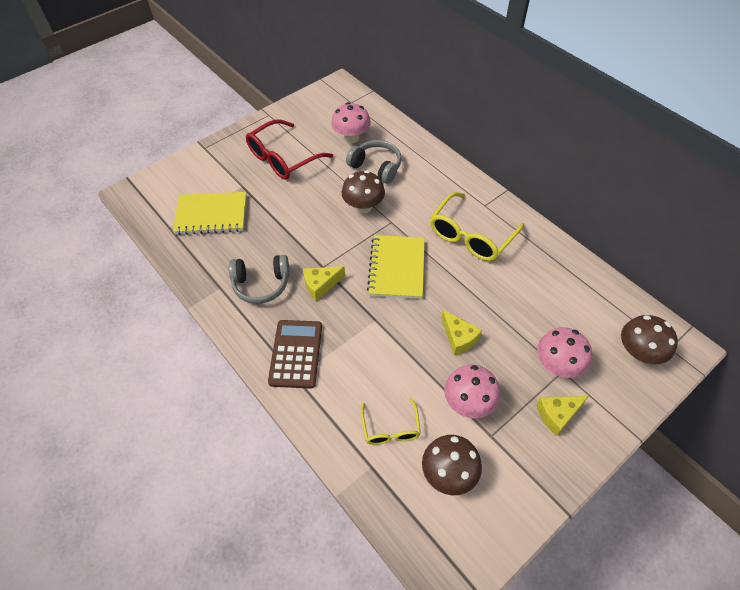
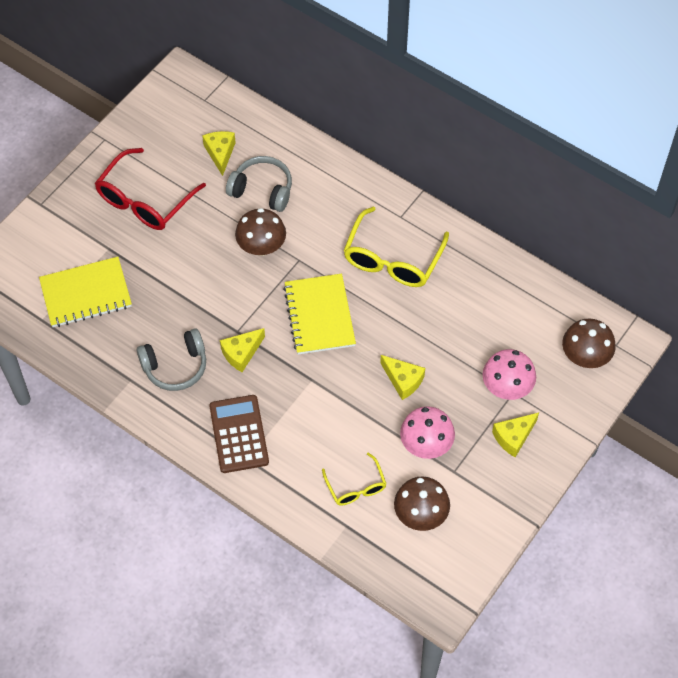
camera: 15 degrees left, 5 degrees up
(351, 137) = (220, 153): pink mushroom -> yellow cheese

